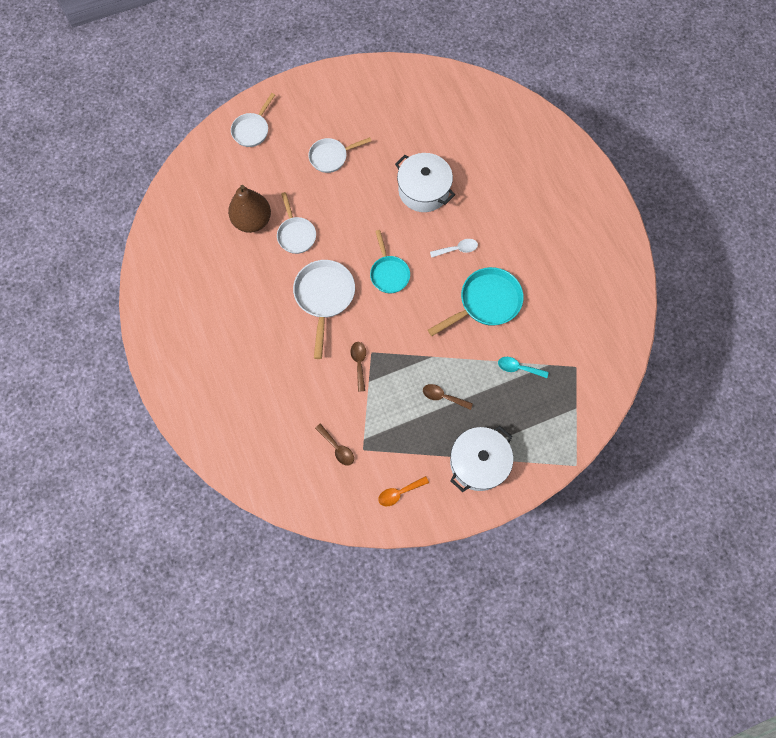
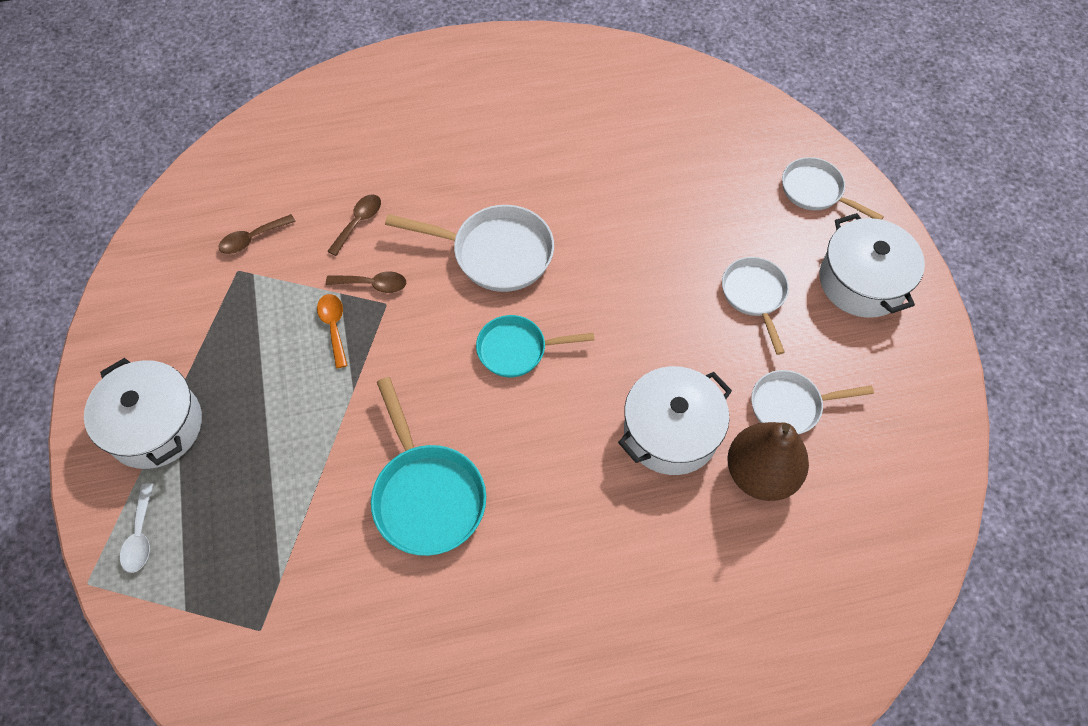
camera: 100 degrees right, 10 degrees down
(252, 221) = (646, 176): brown pear -> brown pear (760, 473)
(296, 234) = (613, 229): white pan -> white pan (790, 406)
(312, 106) = (862, 281): none -> white pot
(399, 493) = (155, 307): orange spoon -> orange spoon (334, 326)
(443, 397) = (280, 393): brown spoon -> brown spoon (359, 222)
(457, 249) = (541, 467): white spoon -> white spoon (140, 536)
(518, 368) = (290, 524): turquoise spoon -> none

